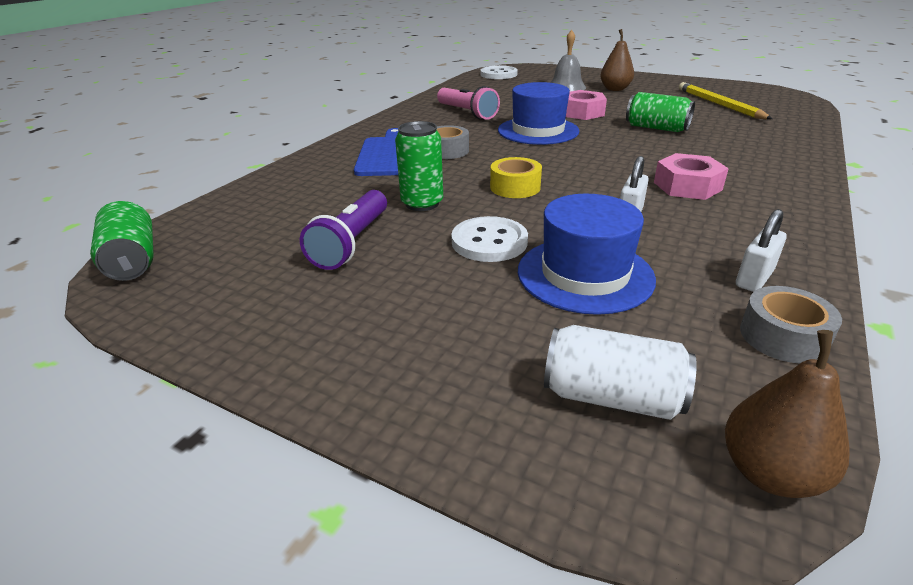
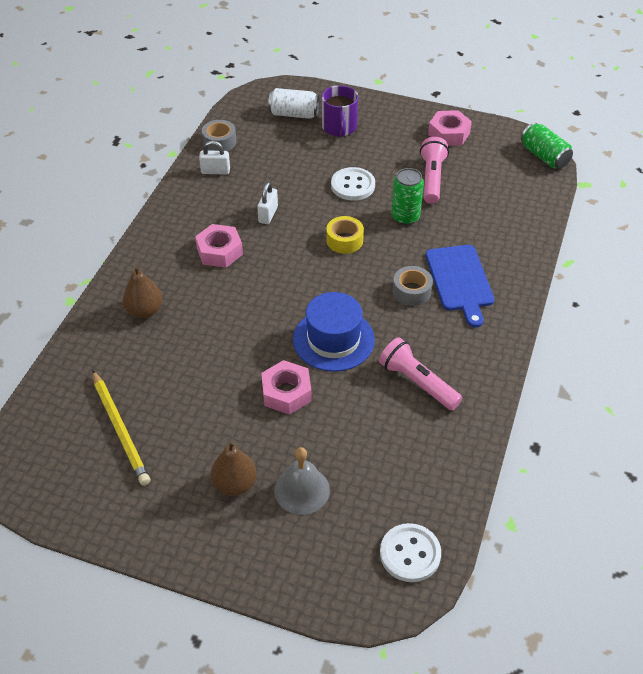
camera: 170 degrees right, 15 degrees up
(260, 313) = (449, 134): none -> pink nut
(352, 242) = (432, 178): purple flashlight -> pink flashlight
(494, 347) = (339, 127): none -> purple mug
(585, 274) = (299, 167): blue hat -> none
(656, 128) = (214, 354): green can -> none
(754, 278) = (215, 171): white padlock -> white padlock turned 60 degrees clockwise
(769, 473) = (249, 98): brown pear -> brown pear (145, 311)

